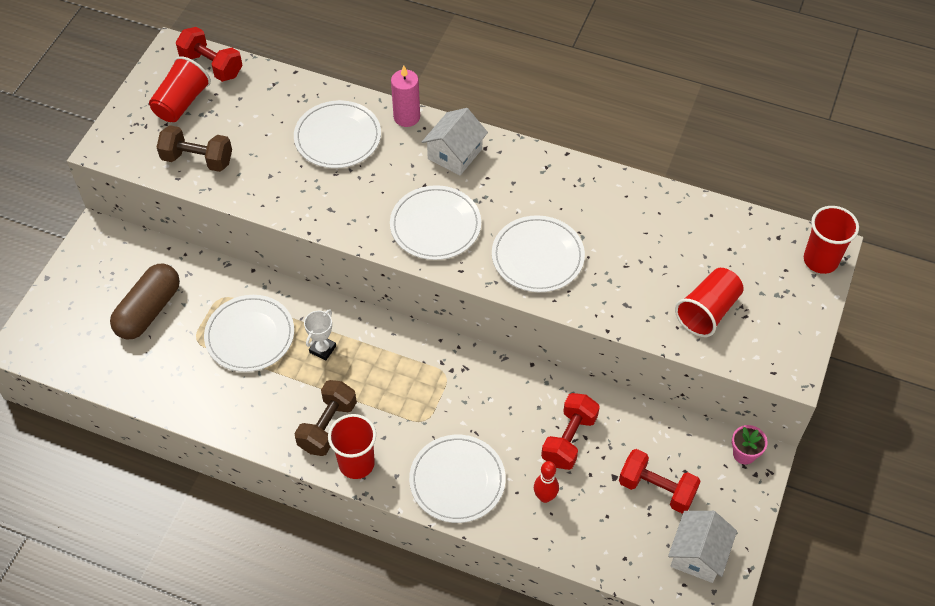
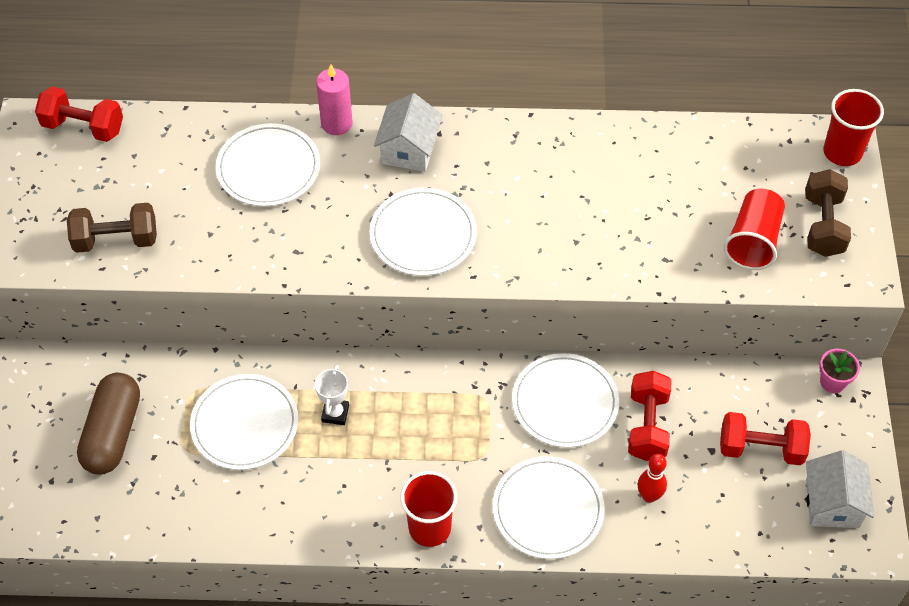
camera: 20 degrees left, 0 degrees up
(181, 103) = (67, 179): red cup -> none
(327, 426) = (379, 497): brown dumbbell -> brown dumbbell (823, 225)
(537, 256) = (549, 236): white plate -> white plate (565, 403)

